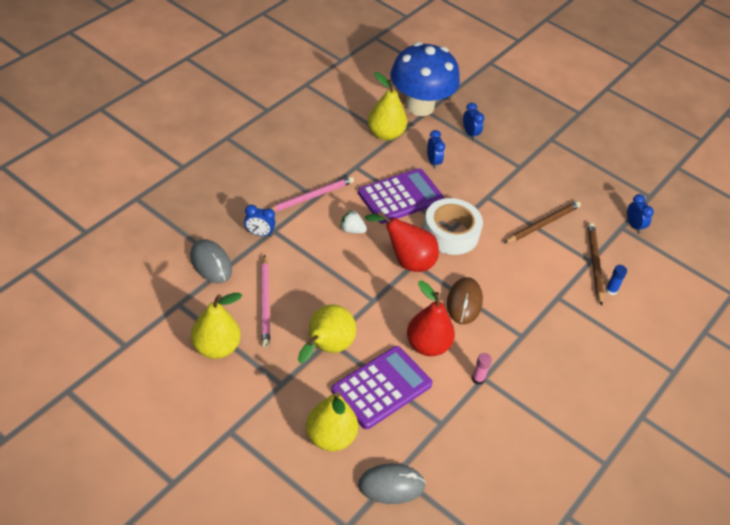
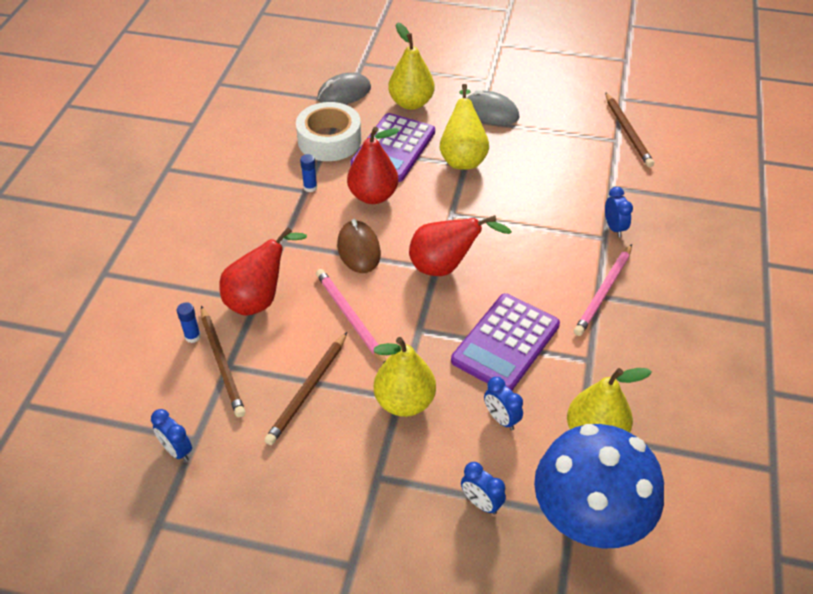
camera: 160 degrees right, 0 degrees up
(160, 307) = (628, 132): none -> brown pencil
(211, 263) = (627, 181): grey mouse -> grey mouse (491, 112)
(216, 347) = (552, 123): yellow pear -> yellow pear (404, 402)
(259, 233) = (614, 228): blue clock -> blue clock turned 90 degrees clockwise
(265, 303) = (546, 170): pink pencil -> pink pencil (350, 317)
(352, 230) = (527, 274): white strawberry -> none
(450, 233) = (417, 322): white tape -> white tape (329, 140)
(478, 379) = (310, 187): pink glue stick -> blue glue stick
(555, 296) = (259, 299): none -> red pear

